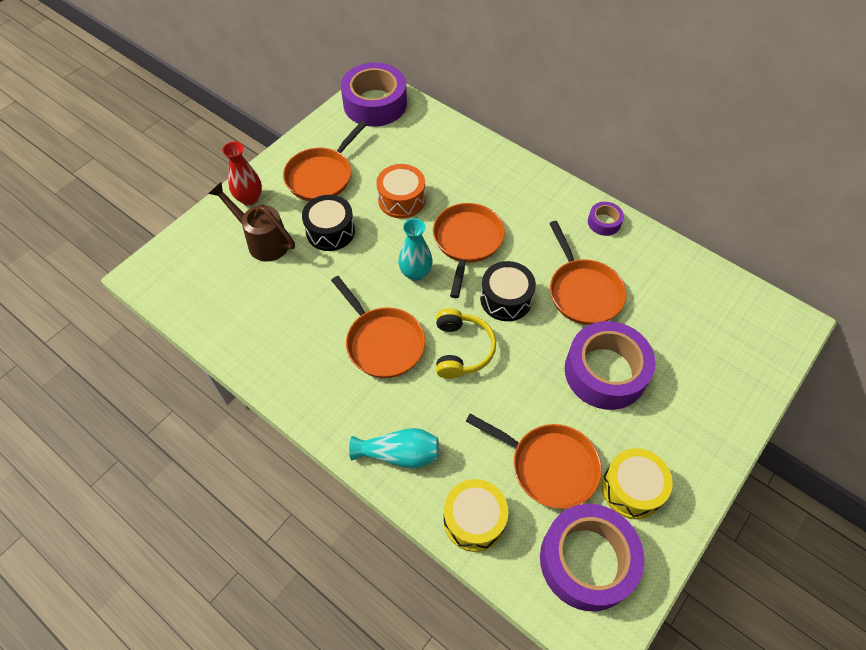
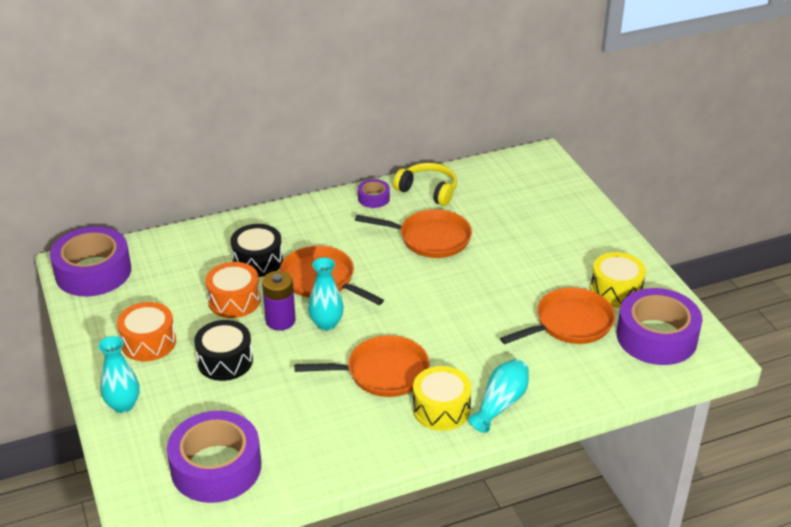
camera: 60 degrees left, 20 degrees down
(249, 198) = (123, 405): red vase -> turquoise vase
(262, 240) = (189, 413): brown watering can -> none
(321, 176) = (148, 342): orange pan -> orange drum
(398, 241) = (280, 321): none -> purple battery
(461, 349) = (429, 327): yellow headphones -> yellow headphones (428, 190)
(474, 520) = (587, 383): yellow drum -> yellow drum (441, 409)
(506, 299) = (401, 282): black drum -> black drum (257, 261)
(605, 372) = (511, 260): purple tape -> purple tape (216, 467)

